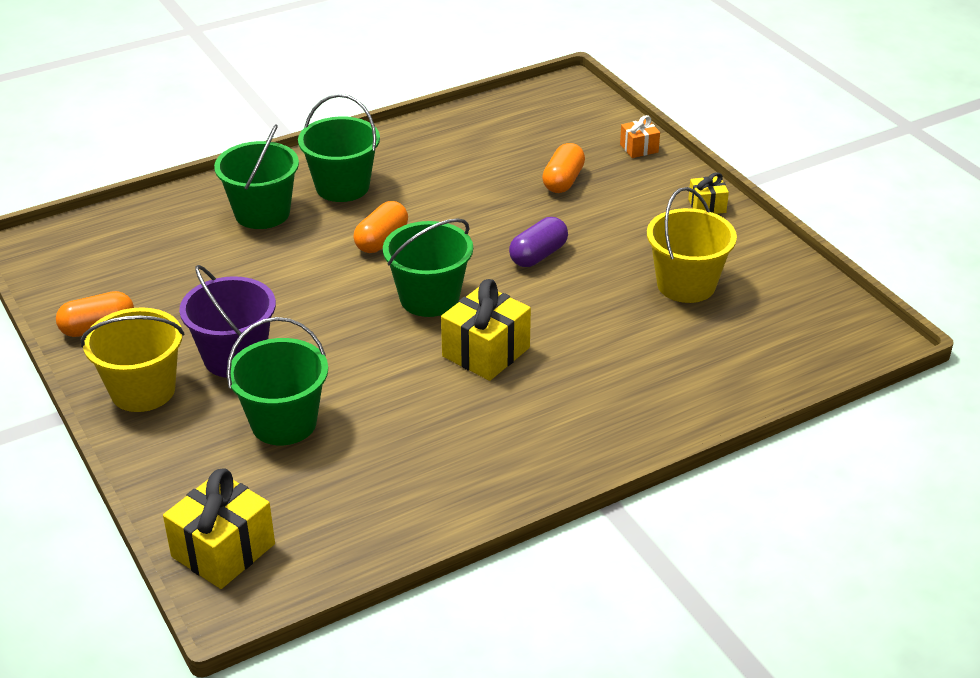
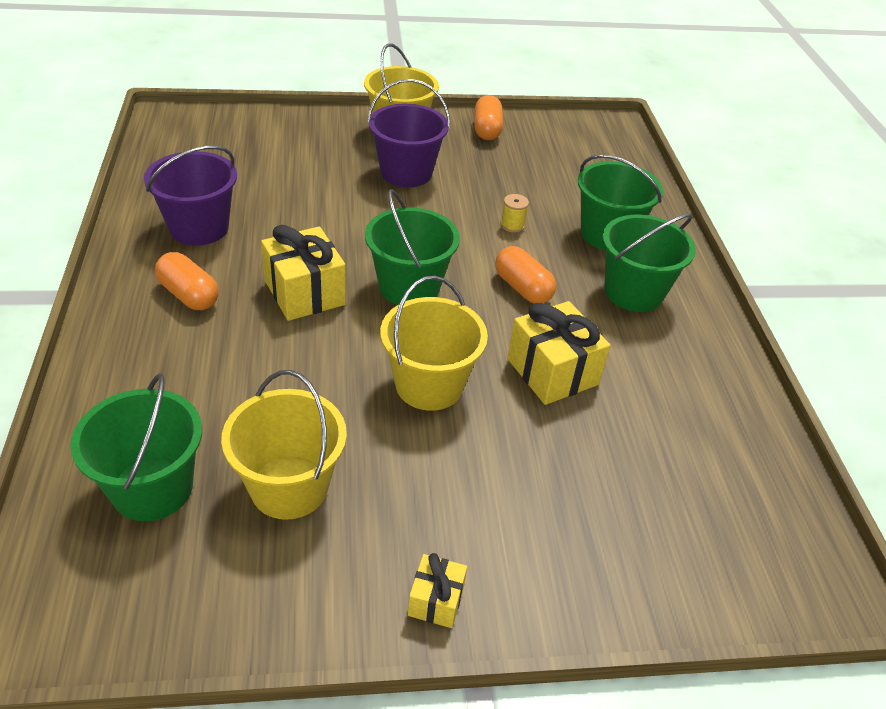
camera: 110 degrees right, 5 degrees up
(223, 550) = (214, 124): yellow gift -> yellow gift (552, 372)
(284, 423) = (311, 173): green bucket -> green bucket (152, 488)
(287, 267) = (512, 225): none -> yellow spool
(444, 459) = (199, 228): none -> purple bucket
(538, 255) = (429, 385): purple capsule -> yellow bucket
(563, 181) = (570, 469): orange capsule -> orange capsule (189, 295)
(639, 148) = (621, 593): orange gift -> none

